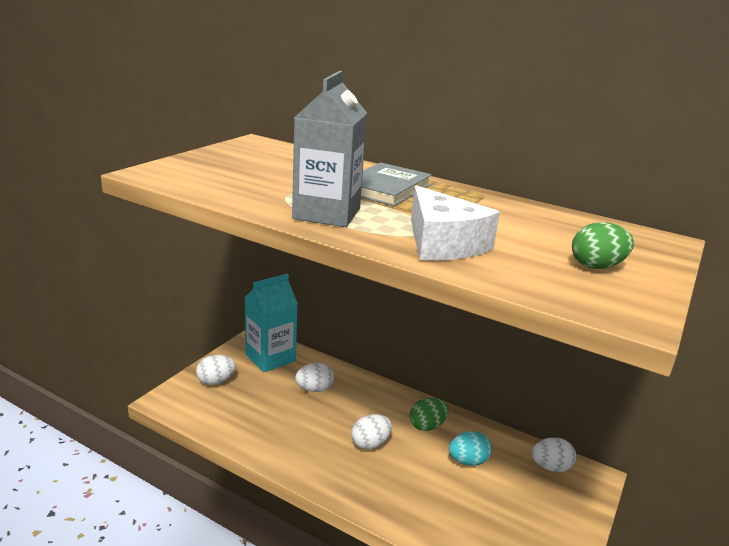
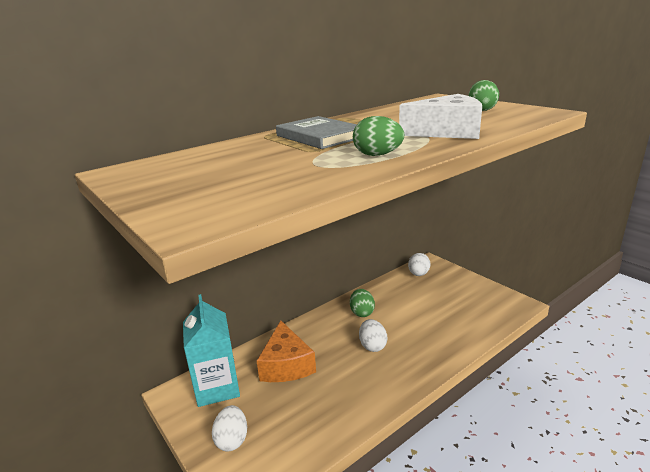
camera: 65 degrees left, 0 degrees up
(314, 389) = (286, 365): white egg -> orange cheese
(327, 214) = (377, 155): grey carton -> green egg
(468, 461) = (405, 304): turquoise egg -> none

